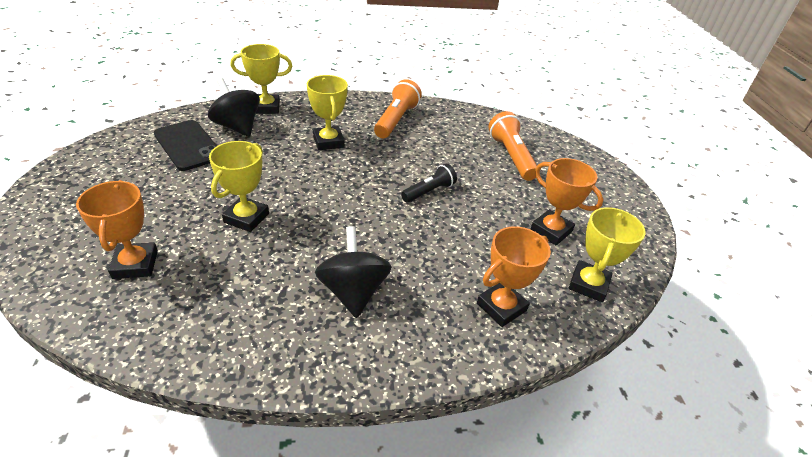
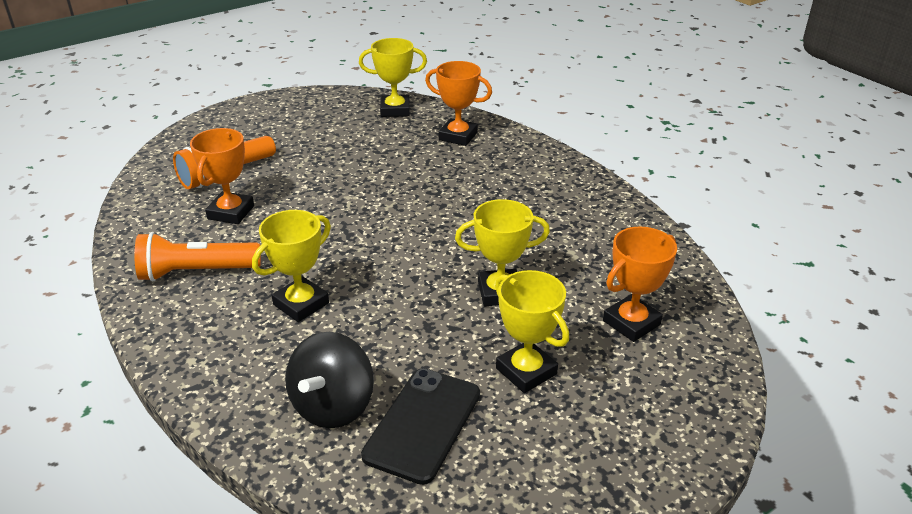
camera: 115 degrees left, 5 degrees down
(266, 107) = (249, 409): yellow trophy -> yellow trophy (526, 371)
(353, 291) = (517, 197): black spinning top -> none
(429, 191) = (342, 203): black flashlight -> none
(551, 231) = (342, 133): orange trophy -> orange trophy (231, 212)

